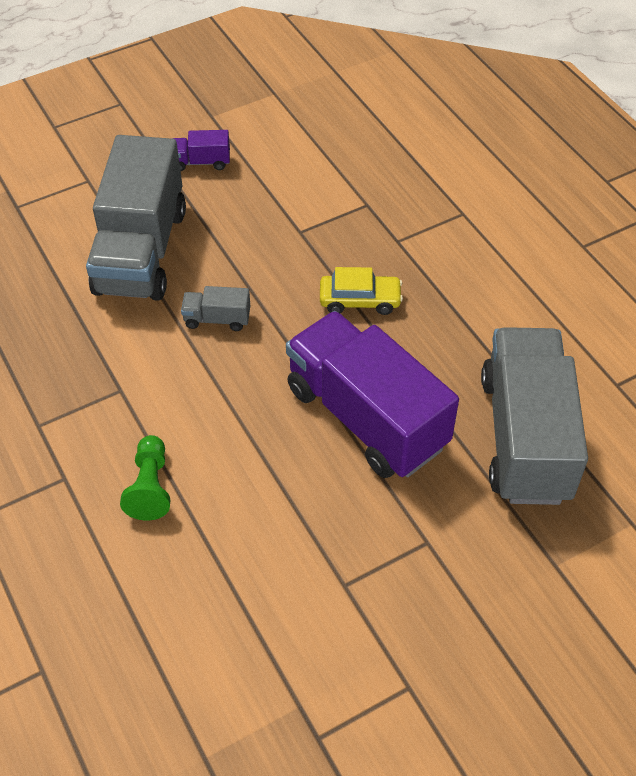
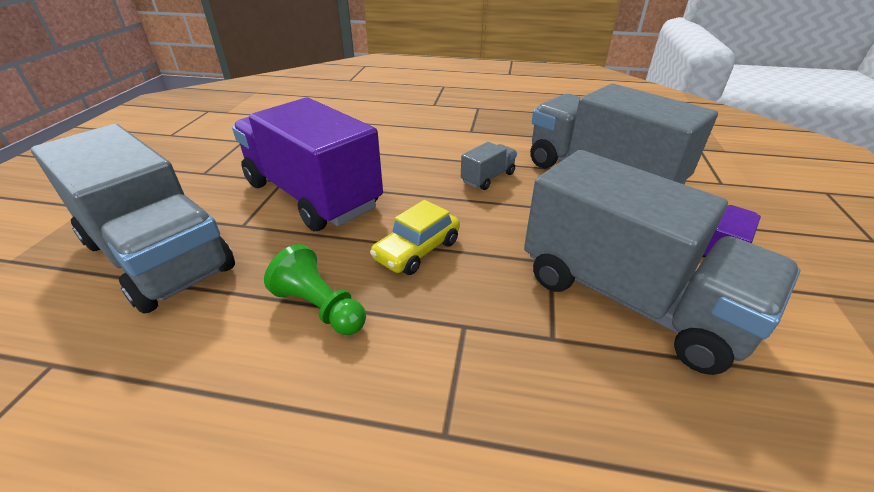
camera: 130 degrees right, 15 degrees down
(150, 487) = (392, 119): green pawn -> green pawn (320, 307)
(301, 187) = (629, 298): none -> grey truck
(366, 417) = (312, 195): purple truck -> purple truck turned 135 degrees counterclockwise

